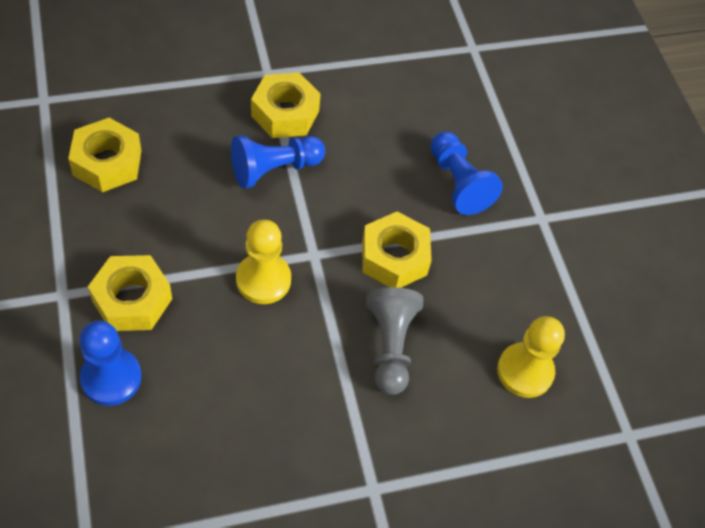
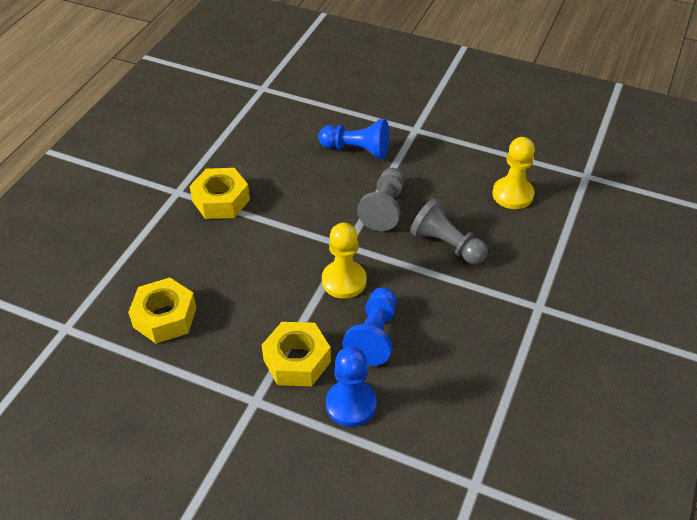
camera: 45 degrees left, 10 degrees down
(274, 169) = (261, 230): blue pawn -> blue pawn (374, 335)
(394, 258) = (384, 208): yellow nut -> grey pawn

